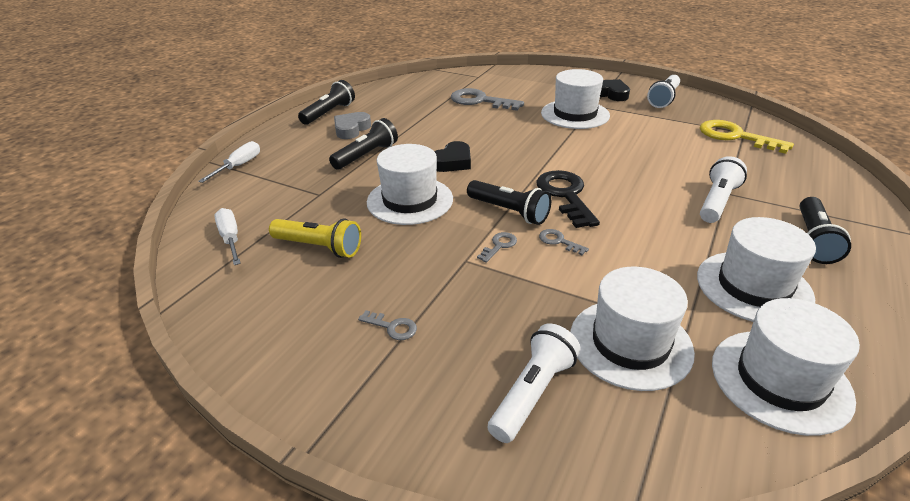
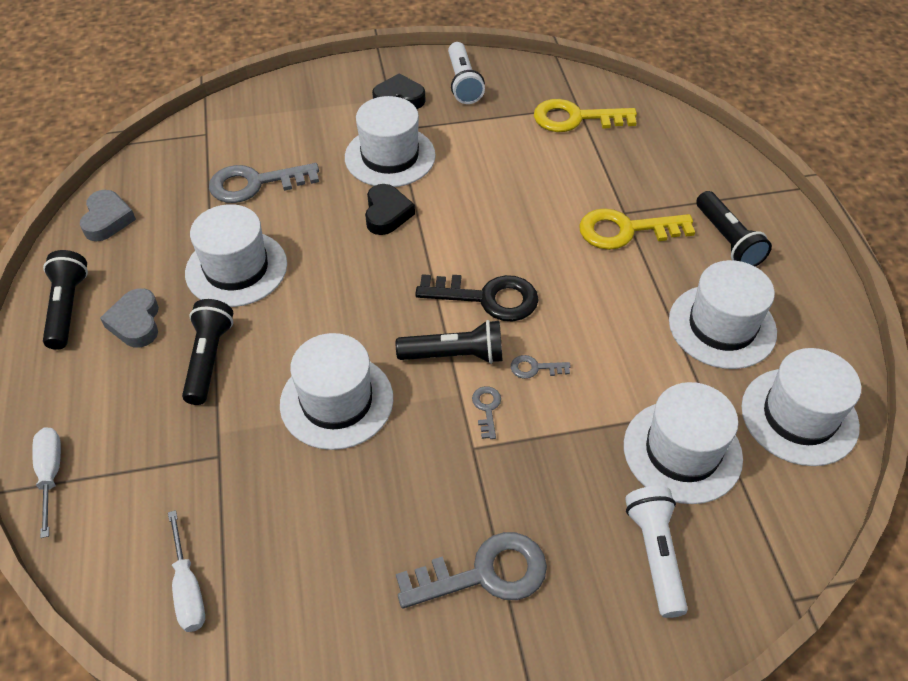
camera: 40 degrees left, 15 degrees up
(230, 239) = (188, 588): white screwdriver -> white screwdriver turned 135 degrees counterclockwise
(319, 247) = (307, 530): yellow flashlight -> none
(389, 90) = (107, 220): none -> grey heart
(392, 327) = (485, 573): grey key -> grey key, size x2.17
(427, 128) = (236, 268): none -> white hat
(452, 162) = (325, 312): black heart -> black heart (387, 214)
(565, 195) = (488, 298): black key -> black key turned 150 degrees clockwise
(717, 202) = (625, 230): white flashlight -> yellow key

